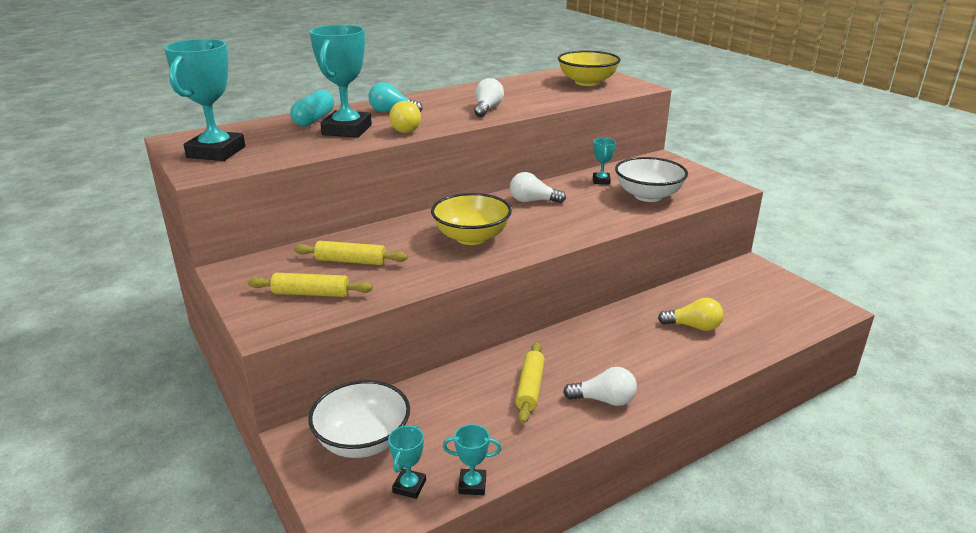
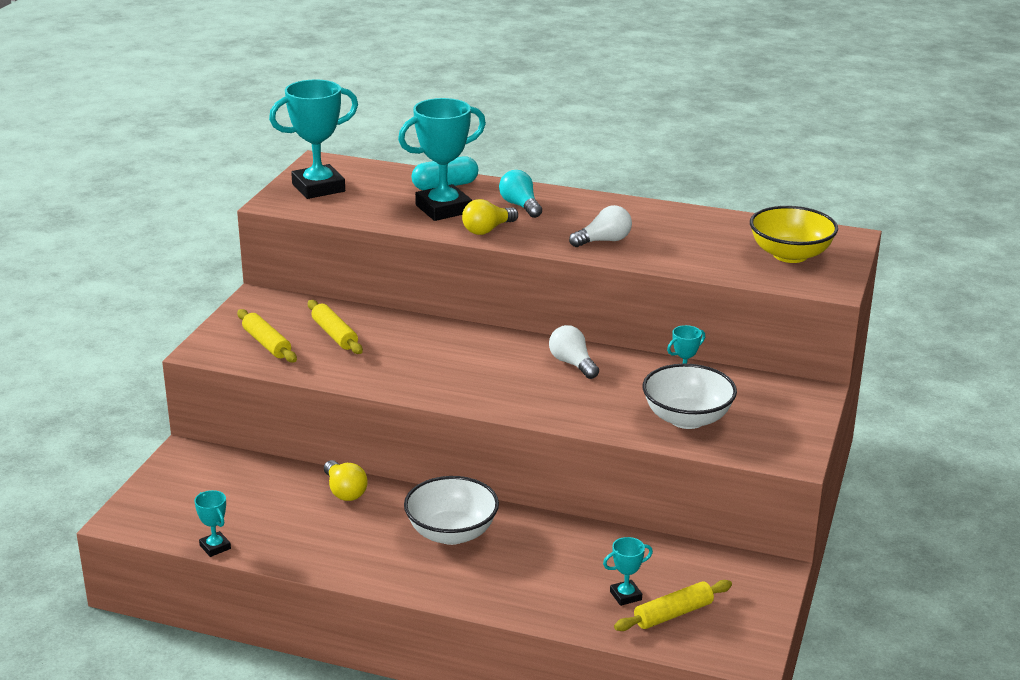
camera: 50 degrees right, 0 degrees up
(363, 441) = (209, 479): white bowl -> white bowl (451, 533)
(409, 486) = (185, 521): turquoise trophy -> turquoise trophy (625, 596)
(471, 237) = (450, 366): yellow bowl -> none
(530, 388) = (362, 523): yellow rolling pin -> yellow rolling pin (673, 614)
(604, 400) = (390, 566): white light bulb -> none
(693, 326) = (579, 574): yellow light bulb -> yellow light bulb (344, 491)

